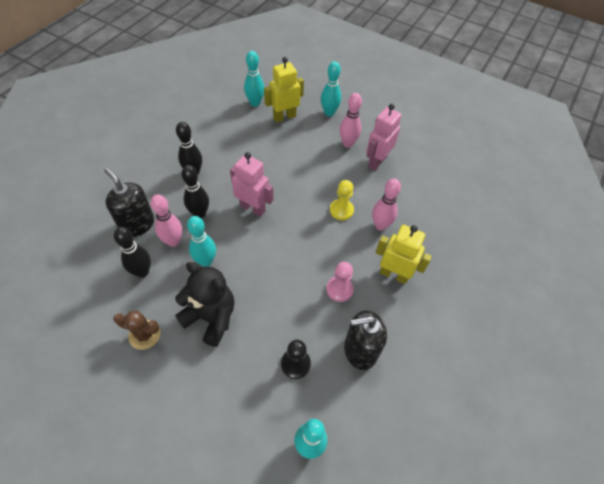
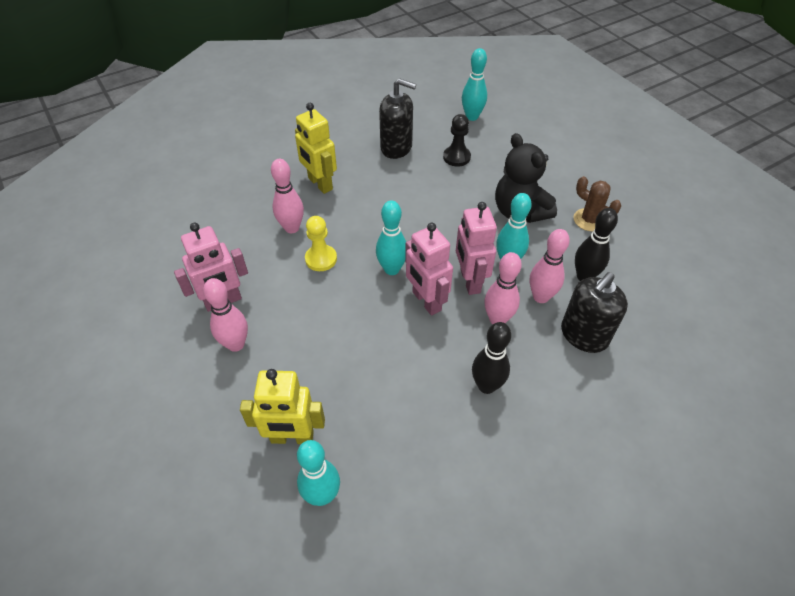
camera: 150 degrees left, 5 degrees down
(137, 224) = (584, 335): black soap dispenser -> black soap dispenser turned 60 degrees clockwise
(199, 213) = (497, 319): black bowling pin -> pink bowling pin
(229, 234) = (469, 281): none -> pink robot
(329, 113) = (214, 414): turquoise bowling pin -> turquoise bowling pin (392, 269)
(339, 289) = (382, 191): pink pawn -> none

